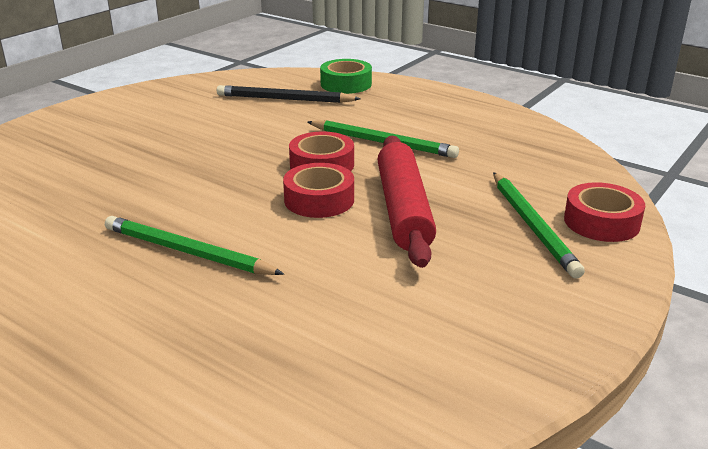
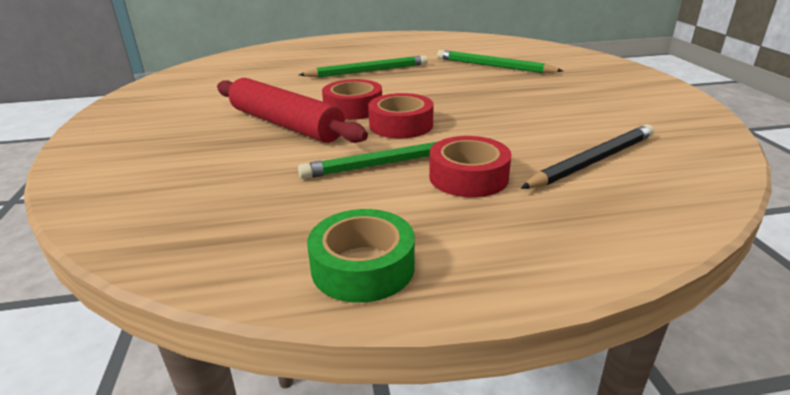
camera: 135 degrees right, 0 degrees up
(346, 84) = (614, 218): green tape -> green tape (363, 267)
(532, 226) = (169, 151): green pencil -> green pencil (494, 66)
(601, 222) = (101, 177): red tape -> red tape (468, 177)

